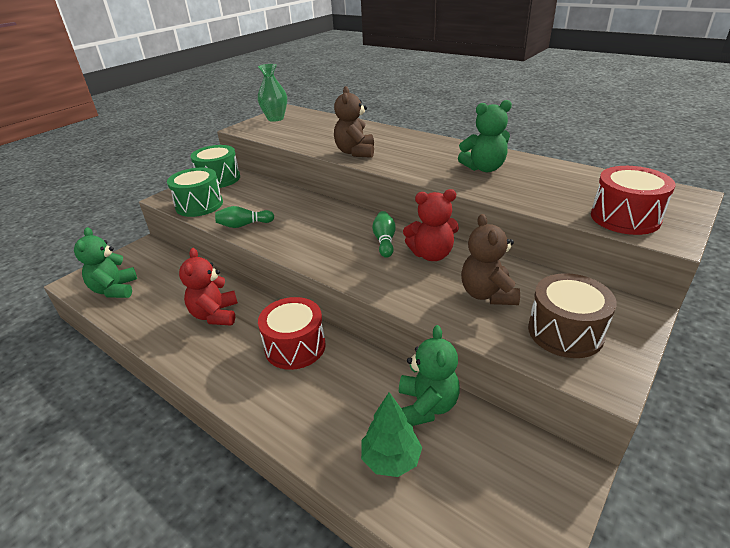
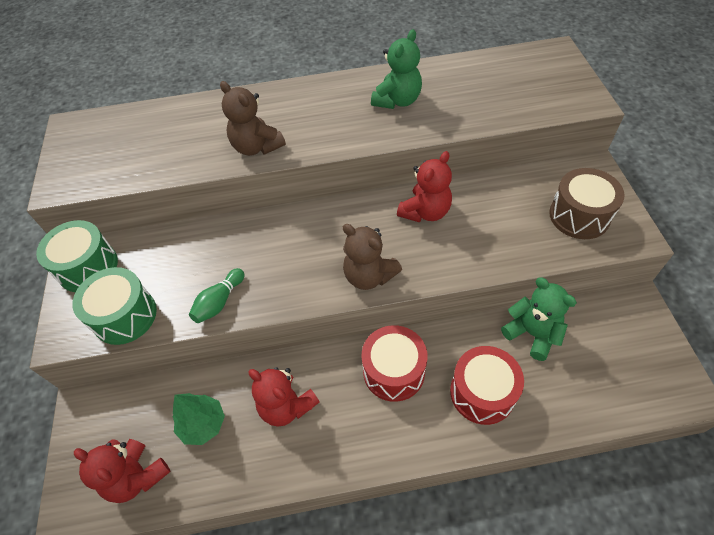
camera: 45 degrees left, 20 degrees up
(115, 290) = (137, 476): green teddy bear -> red teddy bear
(275, 118) = (78, 147): green vase -> none
(384, 241) = (373, 224): green bowling pin -> none
(391, 459) = (559, 389): green tree -> green tree (203, 424)
(487, 294) = (505, 220): brown teddy bear -> brown teddy bear (369, 276)
(625, 217) = (548, 98): red drum -> red drum (482, 392)

